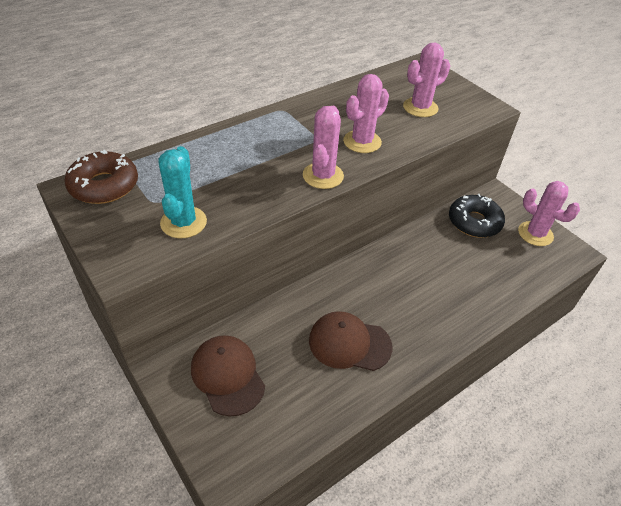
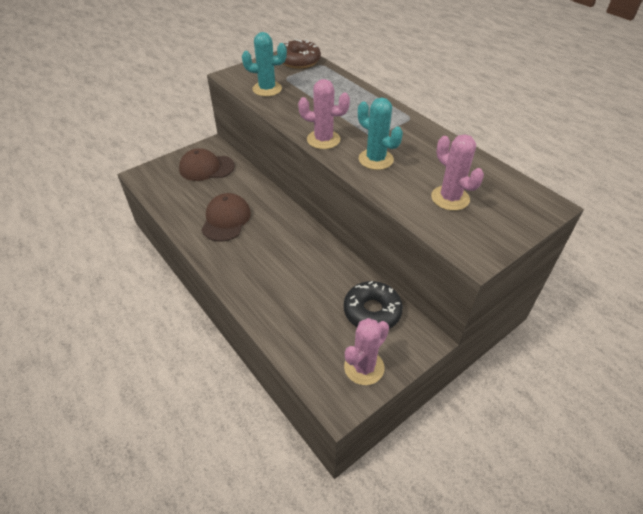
camera: 90 degrees right, 0 degrees up
(227, 376) = (206, 168): brown cap -> brown cap turned 150 degrees counterclockwise
(362, 142) = (376, 159): pink cactus -> turquoise cactus

